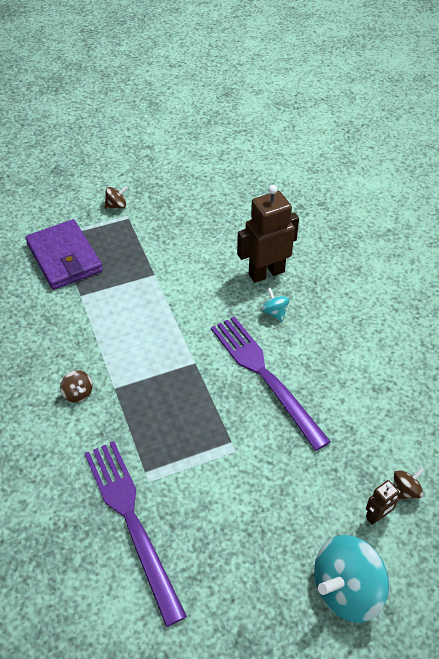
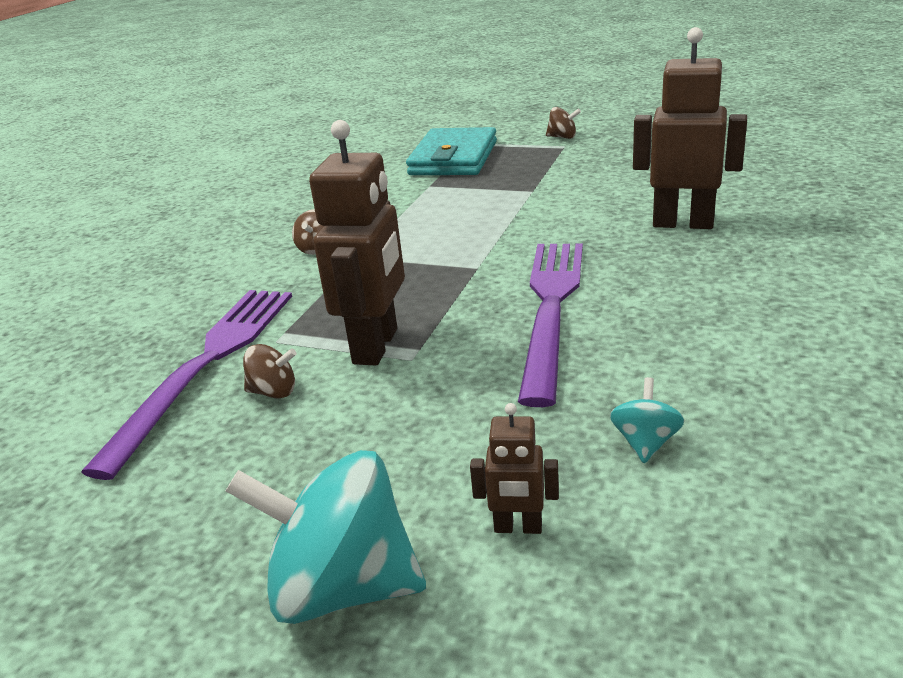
camera: 45 degrees right, 20 degrees down
(64, 258) = (453, 158): purple wallet -> turquoise wallet
(208, 452) = (376, 346): none -> brown robot
(274, 312) = (647, 258): turquoise spinning top -> turquoise spinning top (645, 443)
(405, 491) = (613, 523): brown spinning top -> brown spinning top (274, 392)

